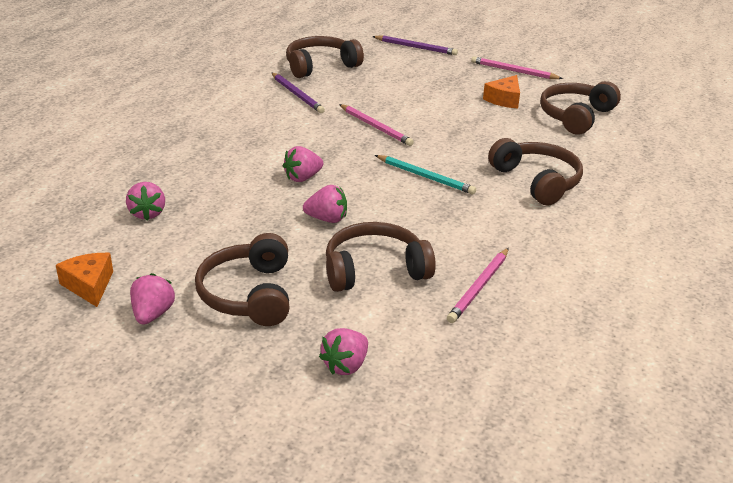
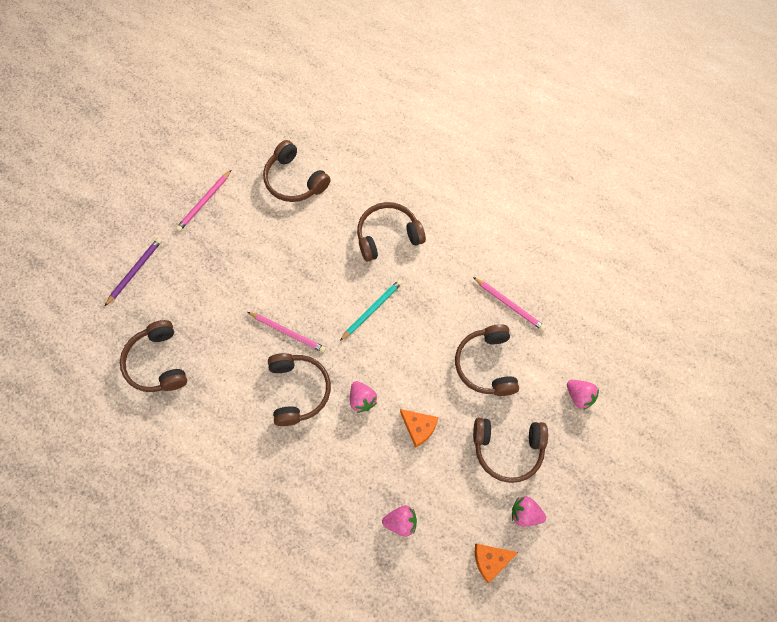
camera: 80 degrees left, 35 degrees up
(297, 95) = (215, 390): purple pencil -> none
(306, 138) = (298, 390): none -> brown headphones
(327, 219) = (422, 388): pink strawberry -> none
(376, 127) = (288, 332): pink pencil -> pink pencil turned 60 degrees clockwise
(504, 99) = (256, 223): orange cheese -> orange cheese (419, 427)

